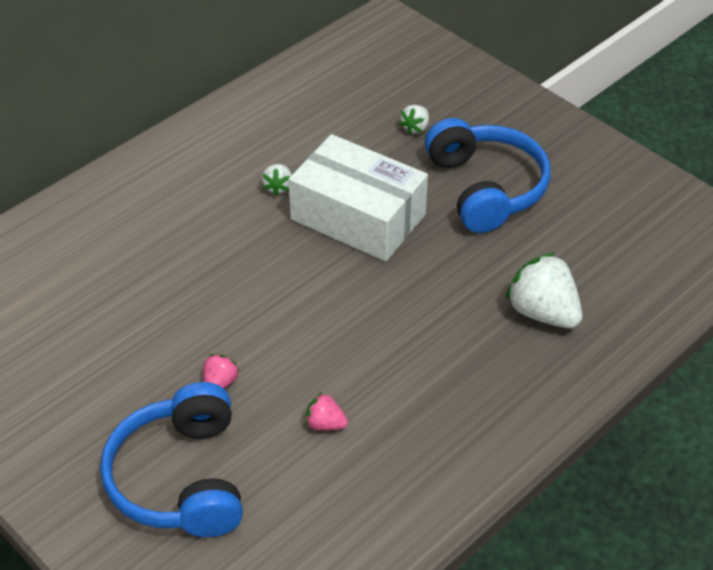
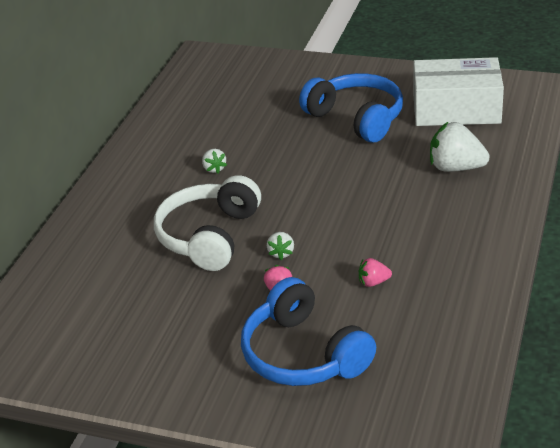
camera: 25 degrees left, 10 degrees down
(205, 275) = (209, 236): none -> white headphones
(358, 217) = (286, 164): white box -> white box (456, 109)
(415, 128) = (278, 103): white strawberry -> white strawberry (281, 253)

